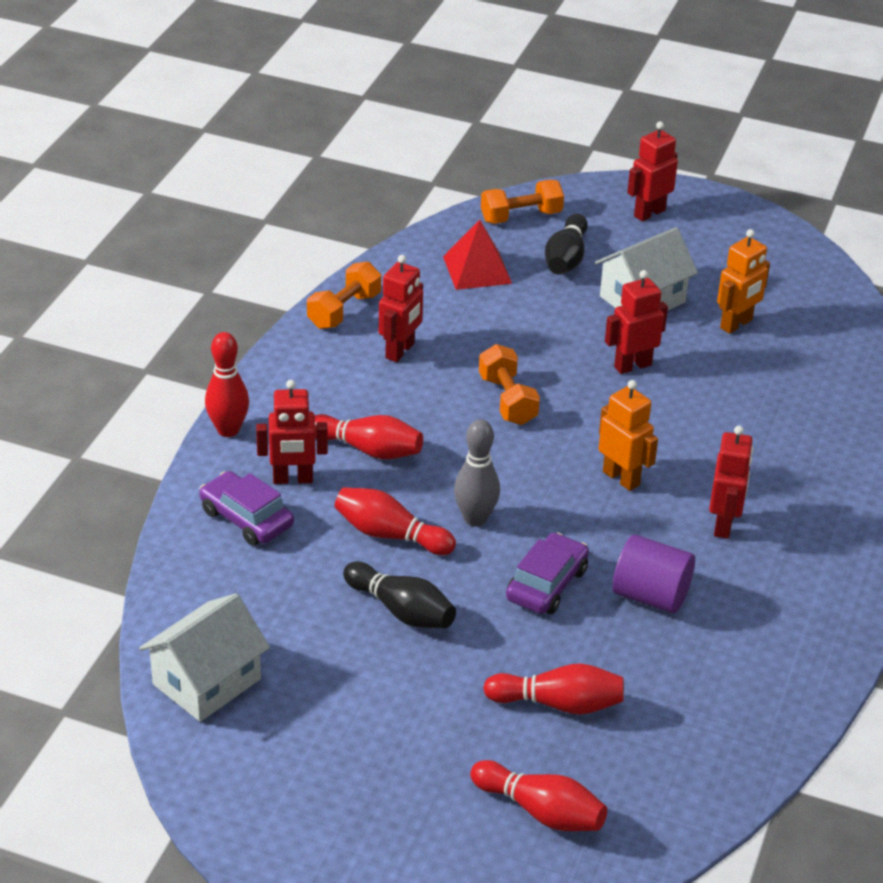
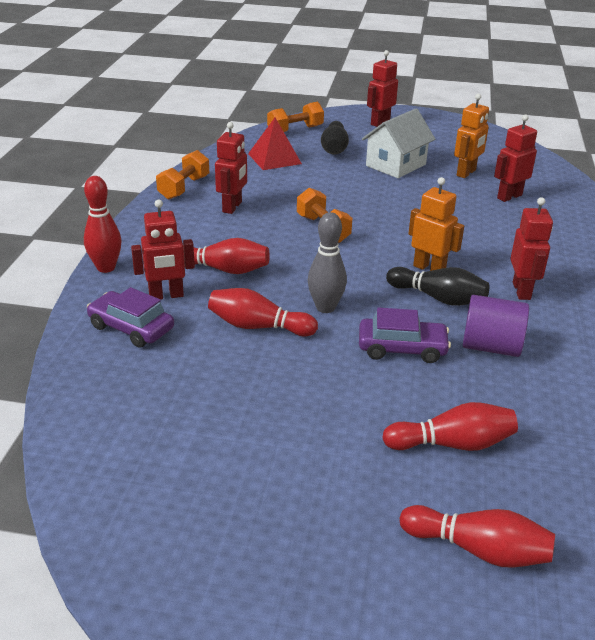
camera: 10 degrees left, 5 degrees down
(207, 681) = (114, 469): white house -> none
(401, 610) = (285, 383): black bowling pin -> black bowling pin (438, 298)
(546, 584) = (402, 348): purple car -> purple car turned 75 degrees clockwise
(632, 366) = (406, 201): red robot -> red robot (509, 196)

